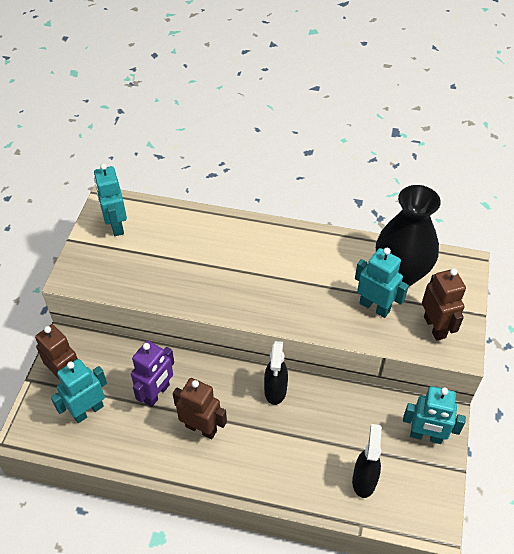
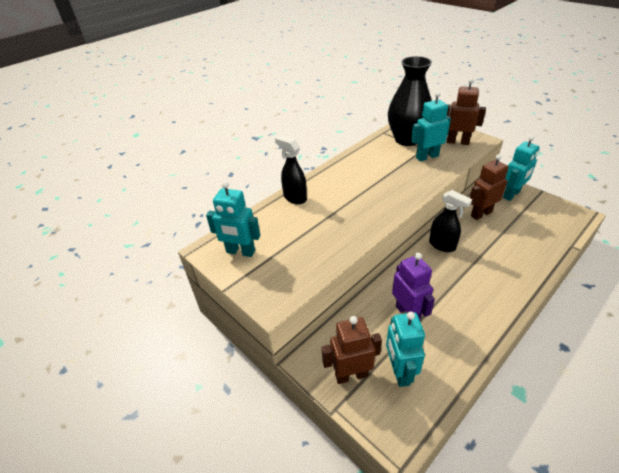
camera: 55 degrees left, 10 degrees down
(201, 428) = (456, 298): brown robot -> brown robot (481, 214)
(364, 480) = (536, 231): black spray bottle -> black spray bottle (294, 198)

